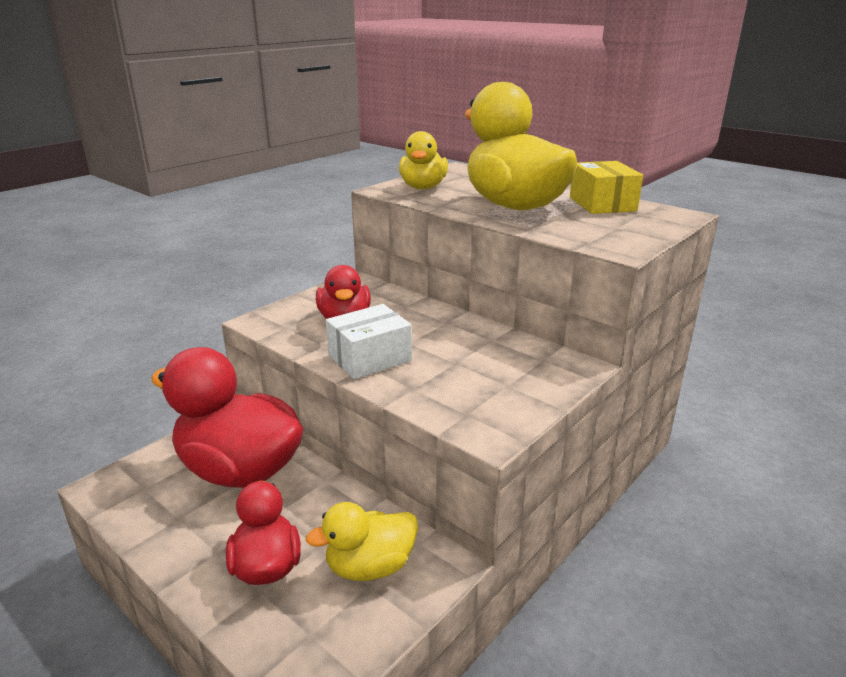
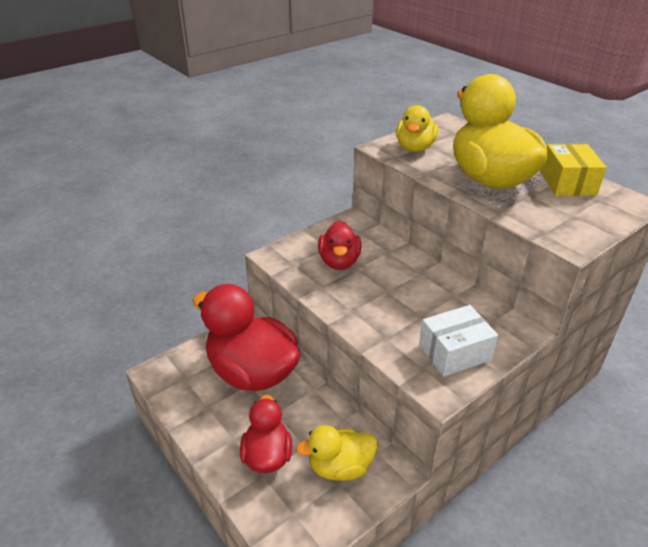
camera: 10 degrees right, 10 degrees up
(369, 358) = (355, 304): white box -> white box (454, 352)

